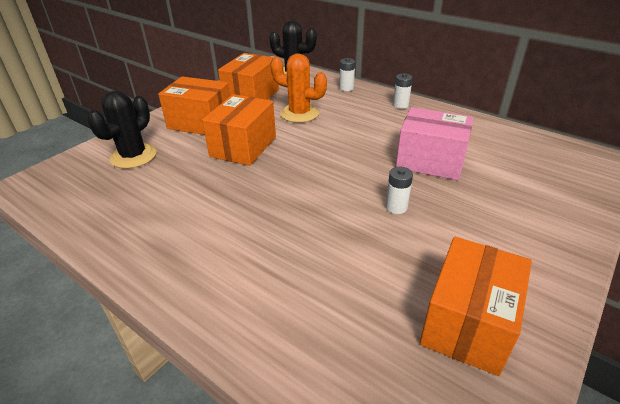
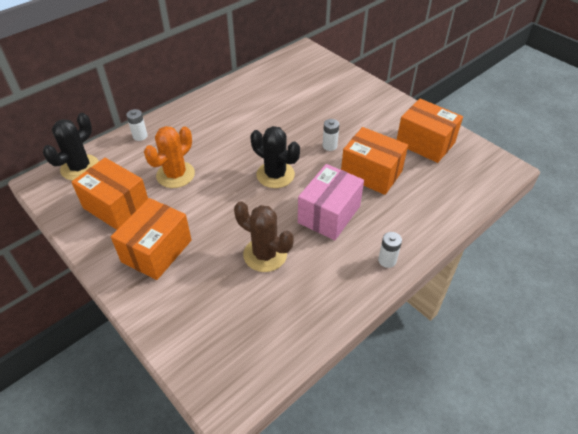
camera: 80 degrees left, 10 degrees up
(133, 156) = (204, 306): black cactus -> black cactus (275, 175)
(195, 181) = (265, 254): none -> brown cactus
(243, 146) = (220, 219): orange box -> orange box (371, 173)
(400, 105) = (192, 111): white battery -> white battery (387, 260)
(430, 161) = (282, 118): pink box -> pink box (329, 214)

